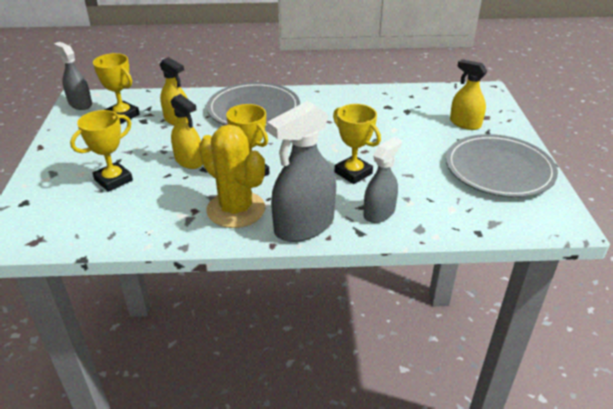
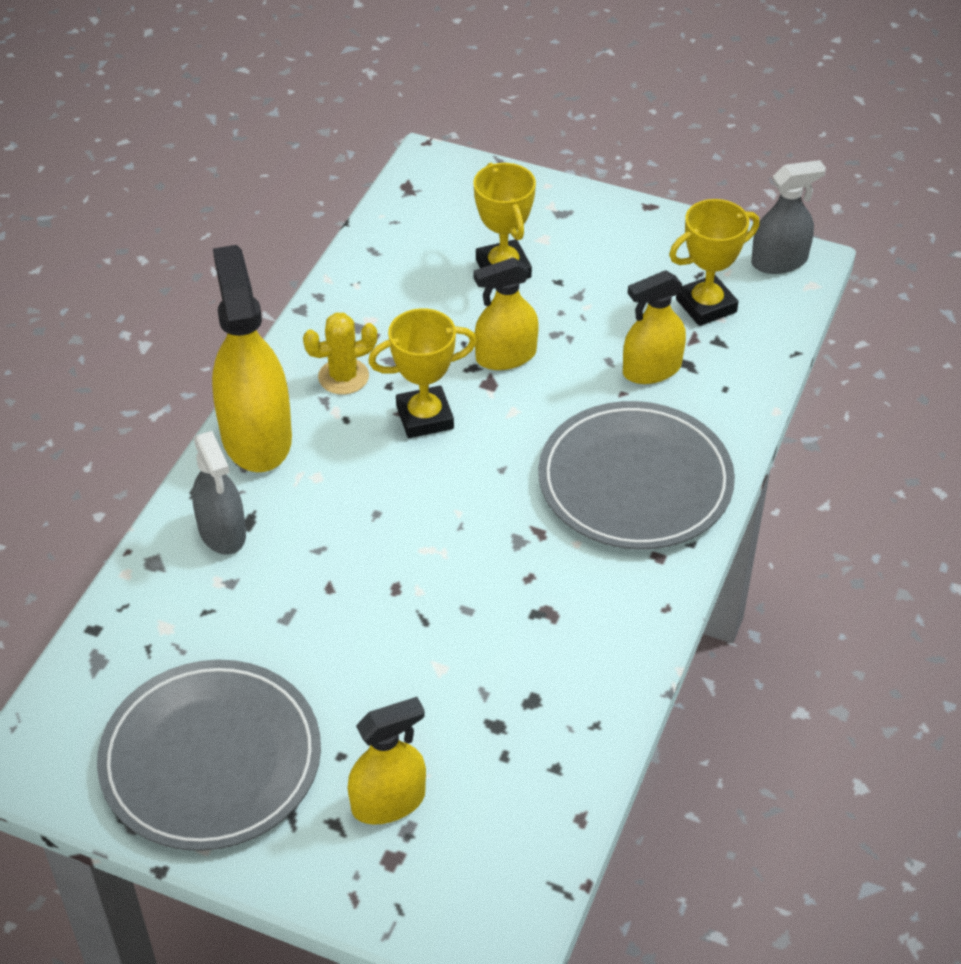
camera: 115 degrees right, 10 degrees up
(236, 209) = (343, 377): yellow cactus -> yellow cactus, size x0.55
(304, 225) = (256, 437): grey spray bottle -> yellow spray bottle
(353, 173) = (341, 543): yellow trophy -> none

